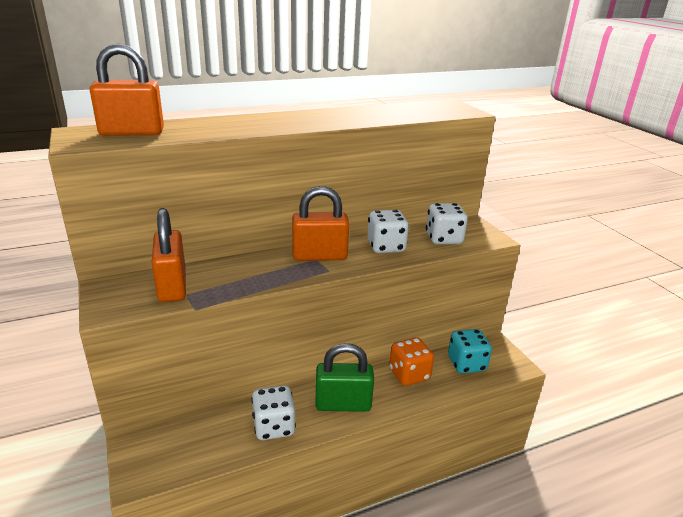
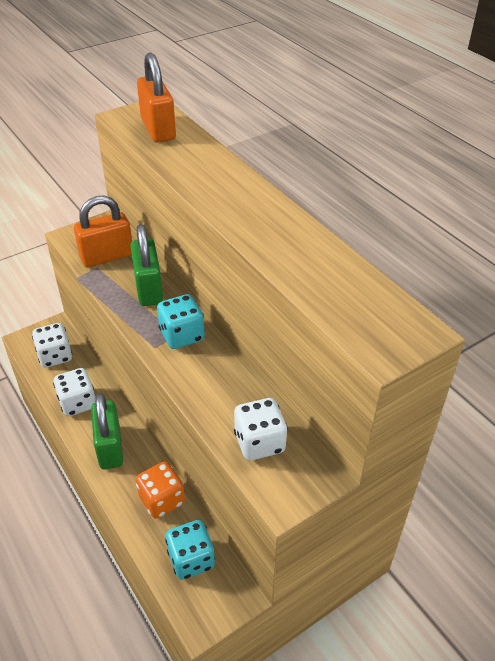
camera: 80 degrees right, 15 degrees up
(245, 266) = (148, 289): none -> green padlock
(319, 256) = (182, 335): orange padlock -> turquoise dice
(386, 247) = (219, 387): white dice -> white dice (55, 356)

